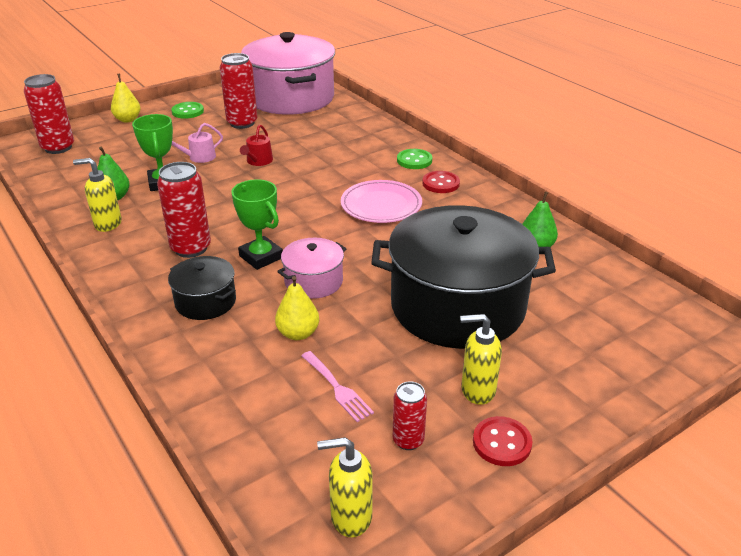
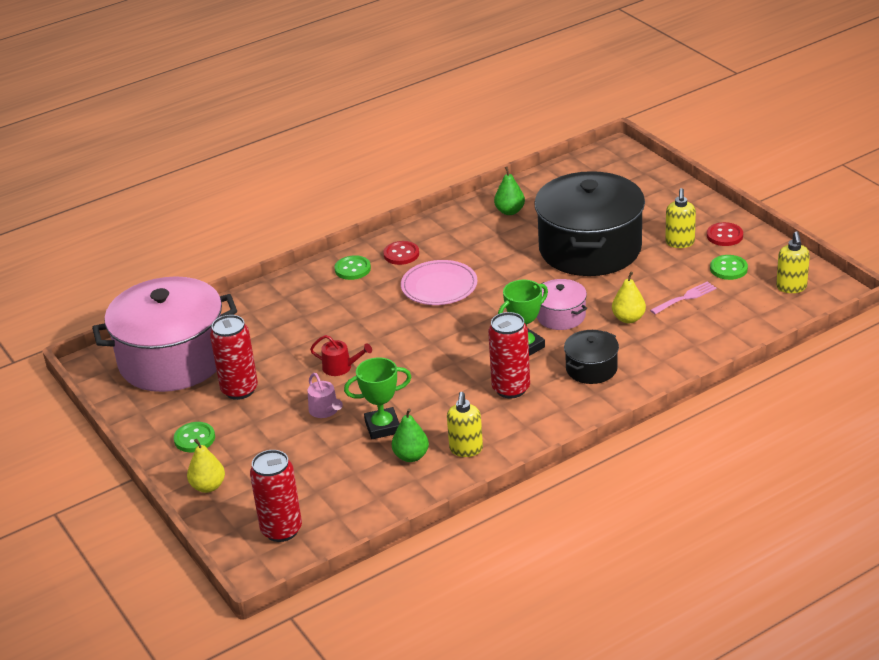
camera: 85 degrees left, 0 degrees up
(408, 440) = (728, 269): red can -> green button

